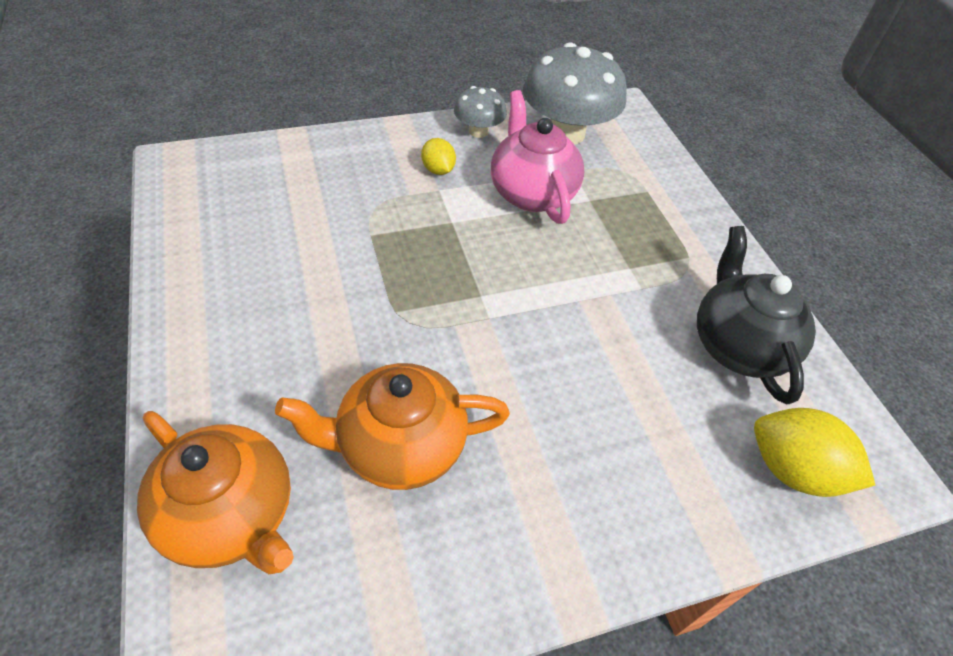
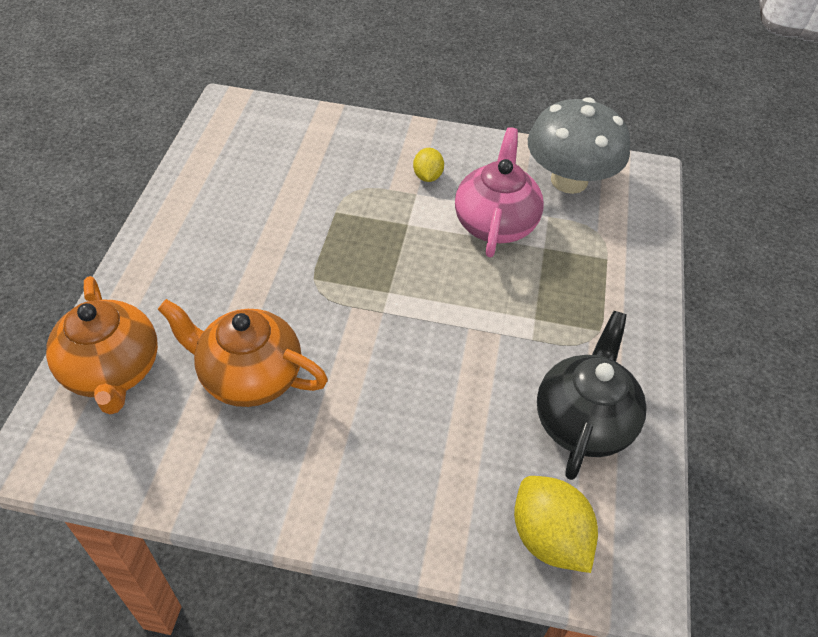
camera: 30 degrees right, 0 degrees up
(478, 131) = (487, 154): grey mushroom -> none

